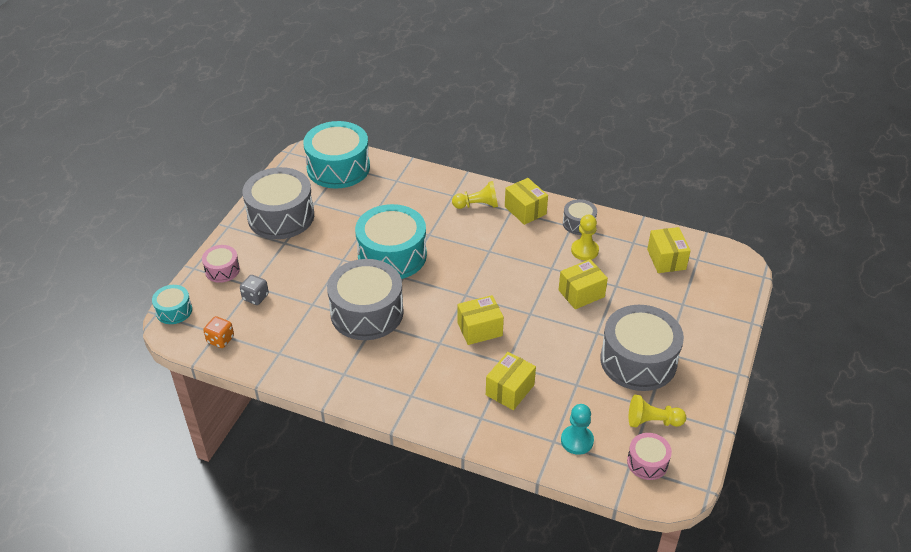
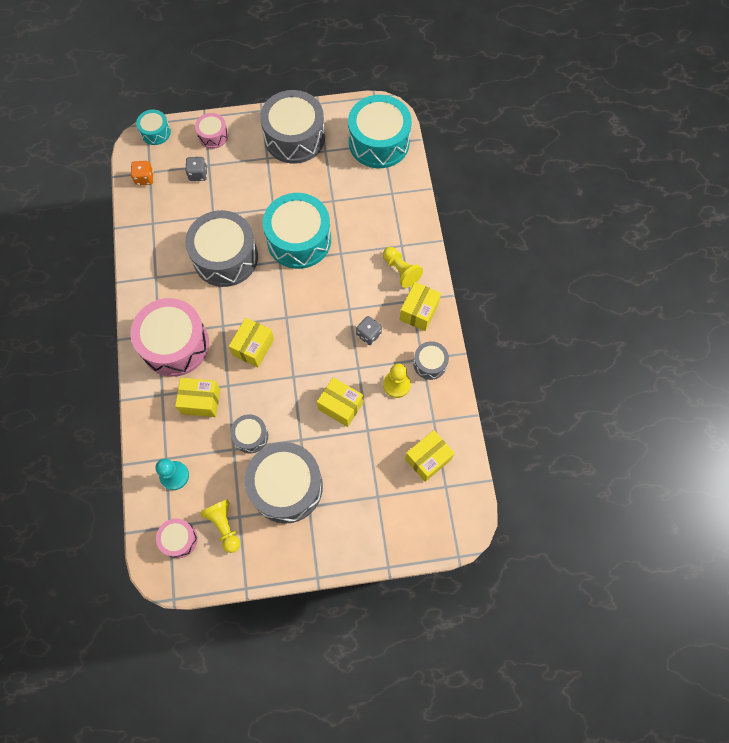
camera: 60 degrees right, 25 degrees up
(433, 386) = (175, 344): none -> pink drum
(479, 329) = (253, 347): yellow box -> yellow box turned 75 degrees clockwise
(524, 248) = (368, 334): none -> grey dice
(571, 366) = (251, 436): none -> grey drum

